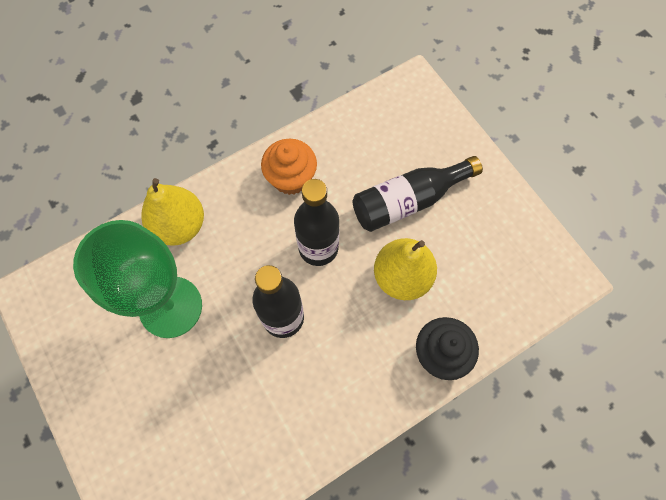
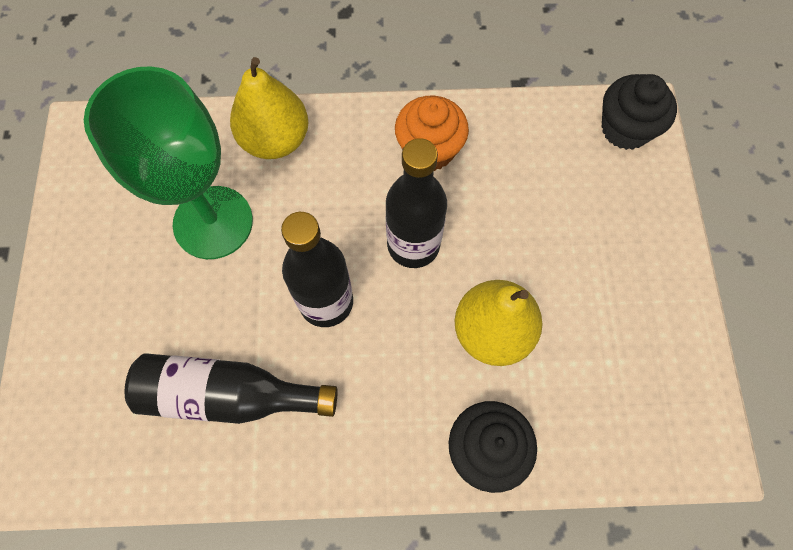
camera: 30 degrees right, 0 degrees up
(408, 201) = (554, 247): black bottle -> black bottle (229, 395)
(409, 99) = (625, 129): none -> black cupcake

